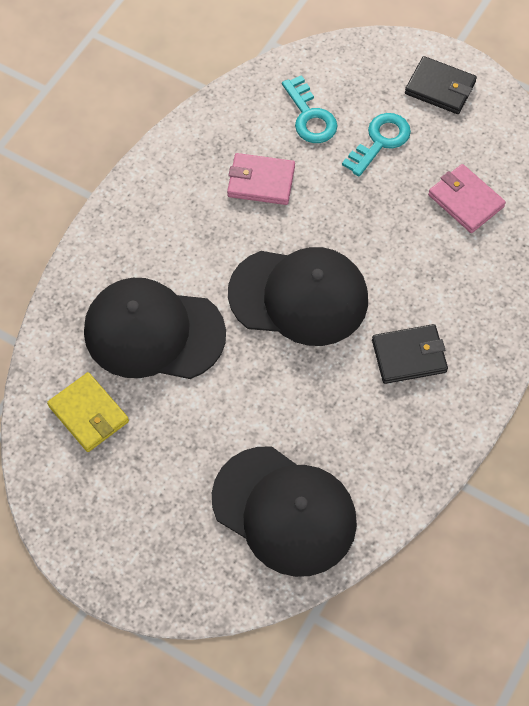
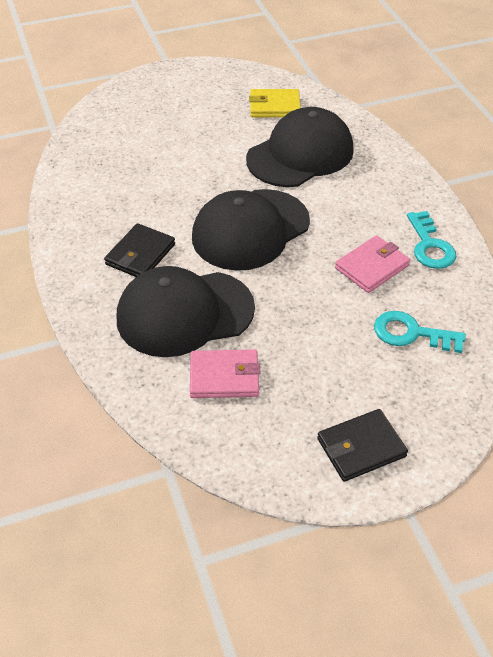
camera: 130 degrees right, 15 degrees down
(284, 511) = (119, 144): black cap -> black cap (184, 313)
(380, 141) = (341, 362): turquoise key -> turquoise key (430, 246)

